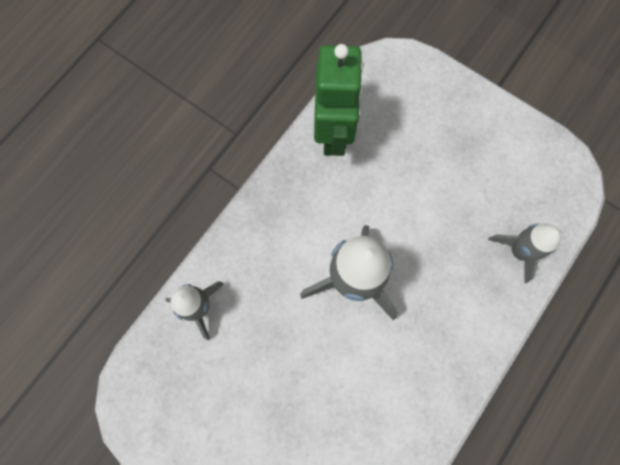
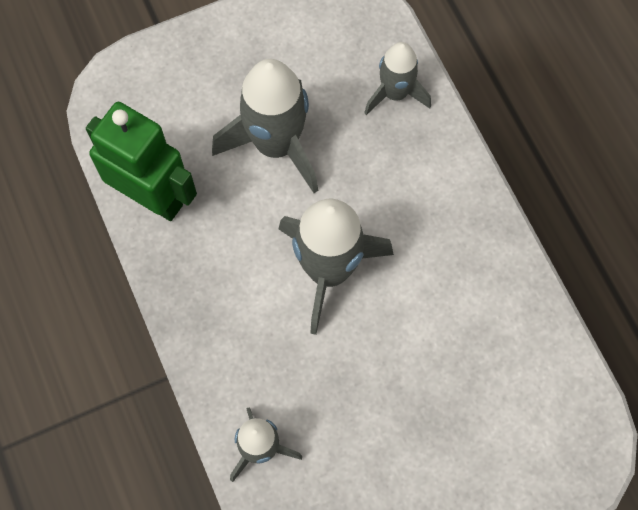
camera: 60 degrees left, 5 degrees down
(423, 190) = (276, 145): none -> grey rocket

